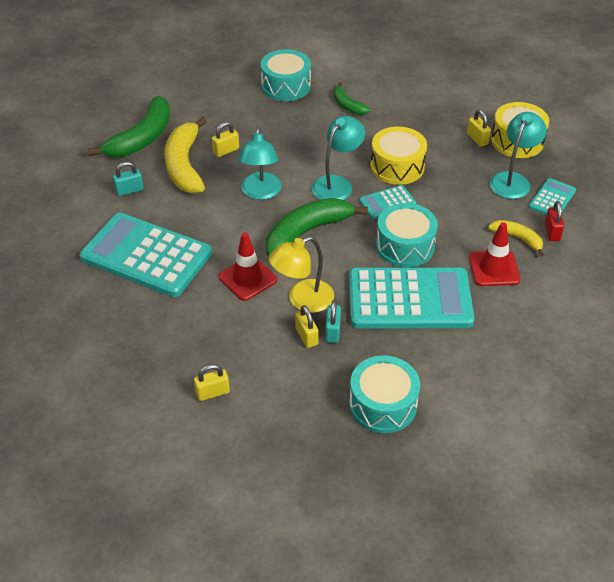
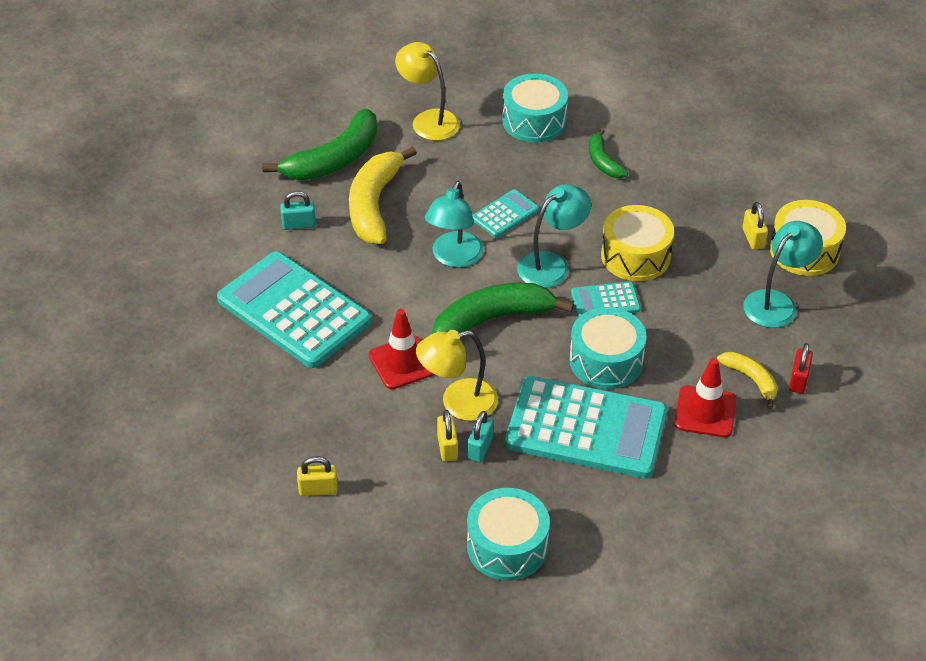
camera: 15 degrees right, 0 degrees up
(206, 98) = (428, 120): none -> yellow lamp
(226, 151) = (430, 195): yellow padlock -> none
(552, 199) = (817, 337): turquoise calculator -> turquoise calculator (505, 214)

